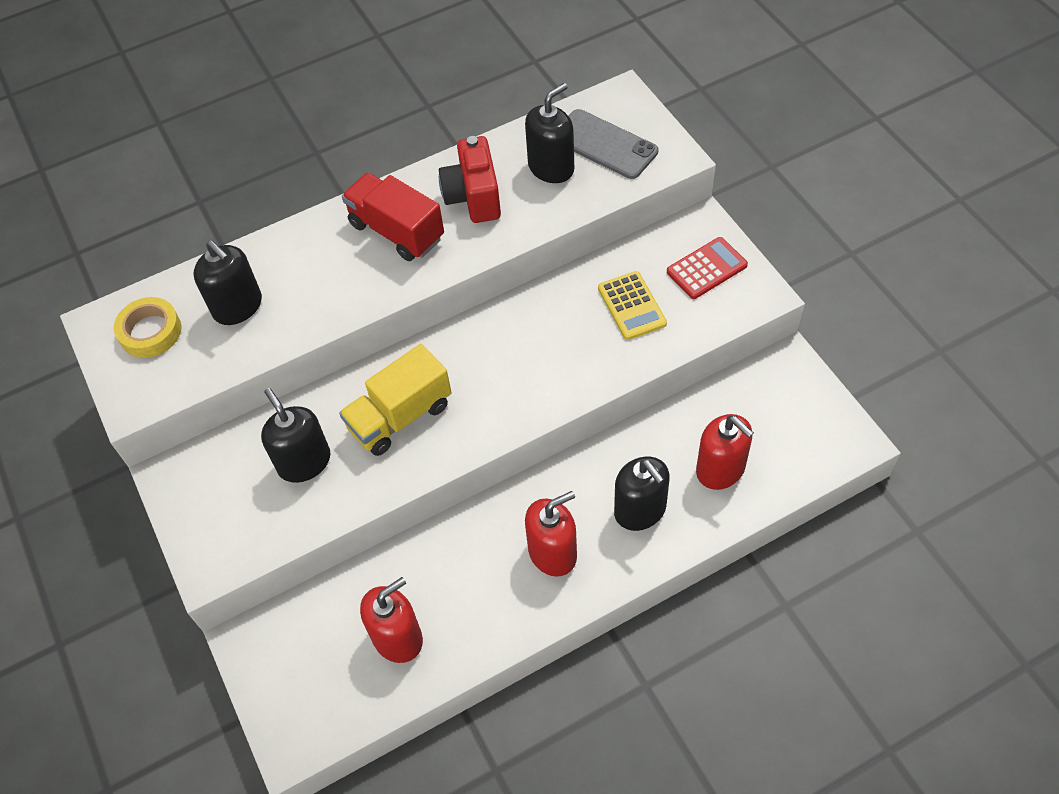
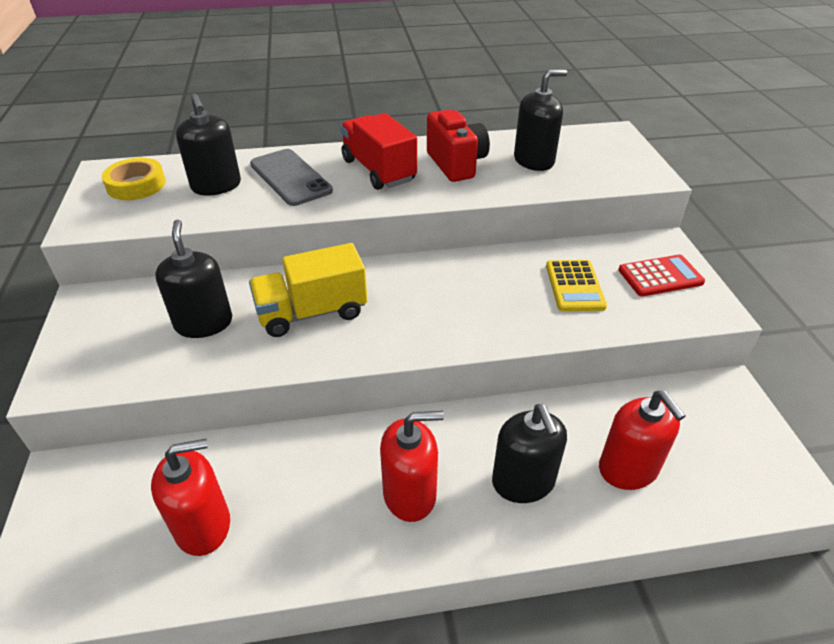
camera: 15 degrees right, 15 degrees down
(473, 197) = (456, 164): red camera -> red camera turned 150 degrees clockwise
(604, 144) = (588, 157): grey phone -> grey phone (290, 177)

